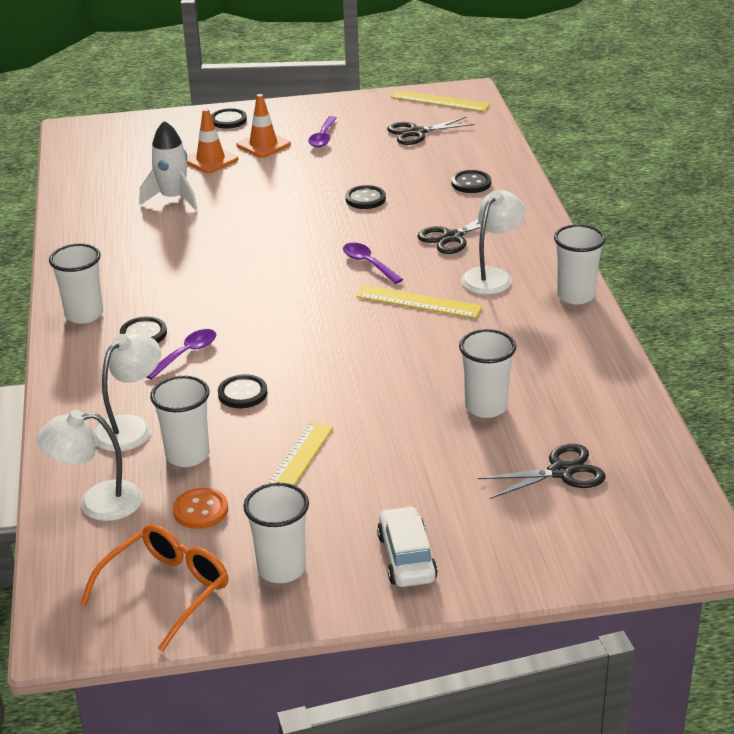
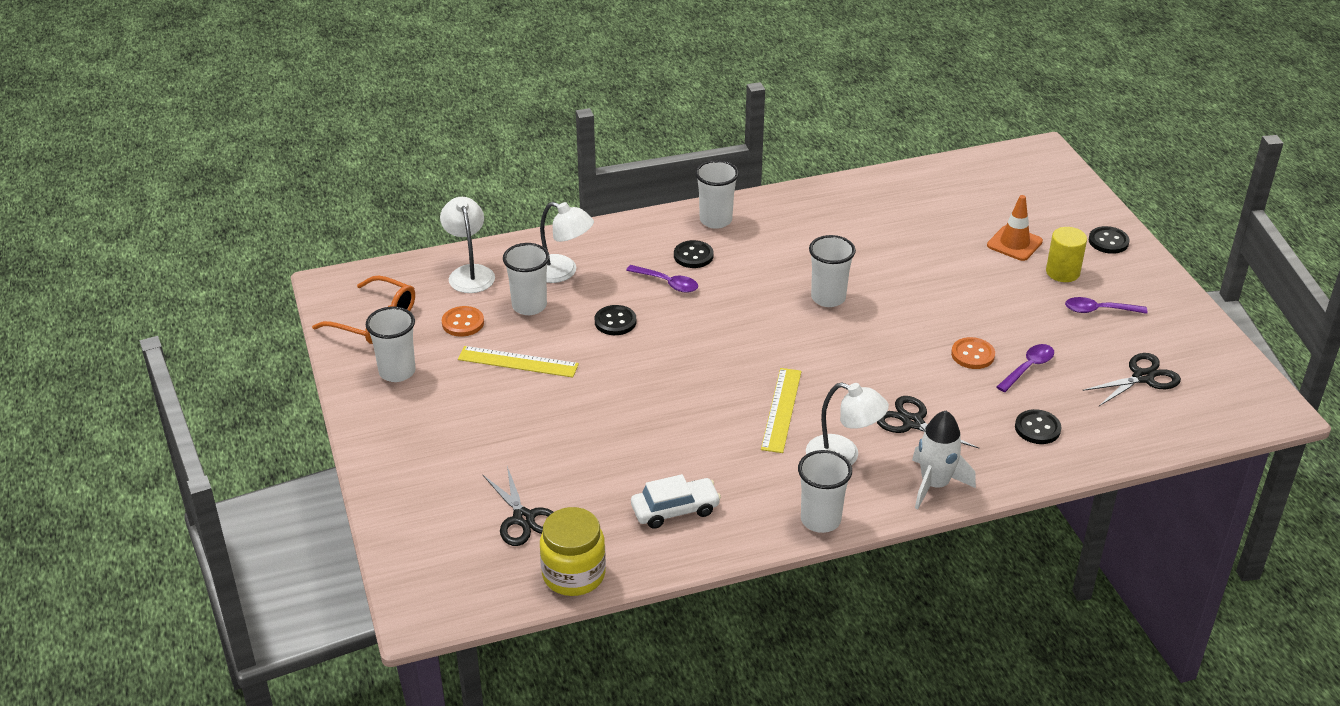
camera: 80 degrees right, 5 degrees up
(173, 198) = (928, 233): white rocket -> white rocket (935, 484)
(263, 145) = (1062, 272): orange traffic cone -> yellow cylinder
(365, 199) = (972, 355): black button -> orange button
(368, 264) = (843, 370): purple spoon -> purple spoon (1028, 368)
(406, 557) = (410, 435): white car -> white car (675, 510)
(417, 133) = (1143, 377): black scissors -> black scissors turned 90 degrees clockwise
(440, 101) = (1236, 389): yellow ruler -> none
(486, 407) = (614, 466): white cup -> white cup (828, 298)
(646, 441) = (573, 575): none -> yellow jar

